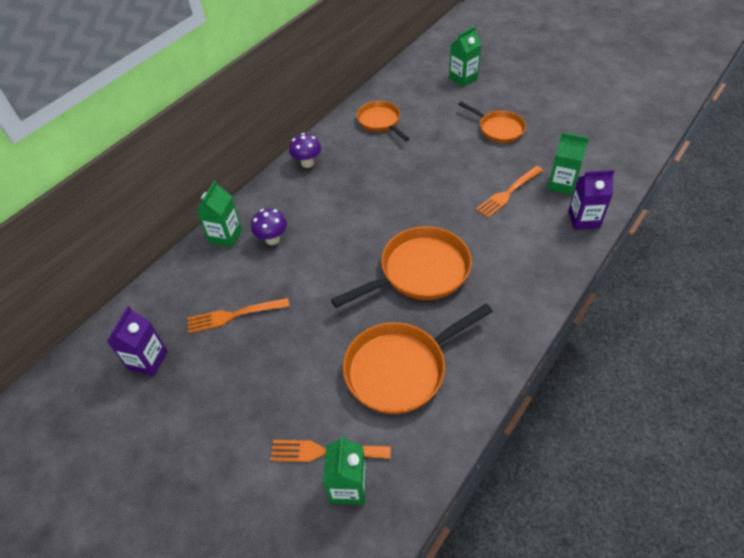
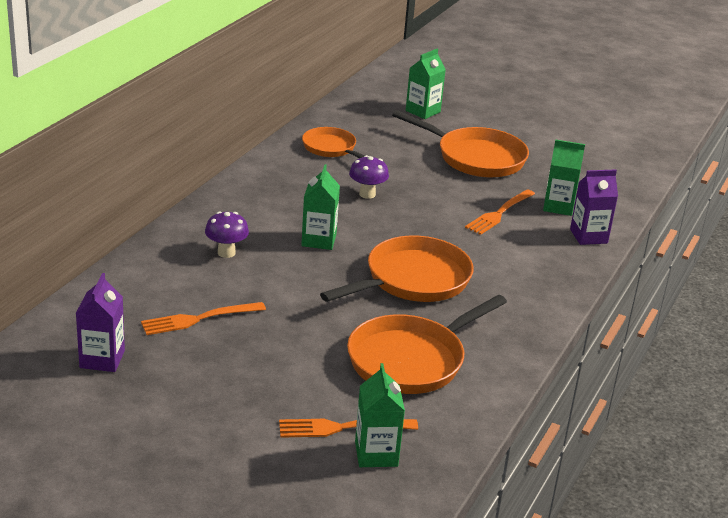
camera: 15 degrees left, 20 degrees down
(225, 236) = (165, 250): green carton -> green carton (319, 240)
(307, 163) = (250, 185): purple mushroom -> purple mushroom (367, 194)
(498, 129) = (475, 157): orange pan -> orange pan, size x1.64

